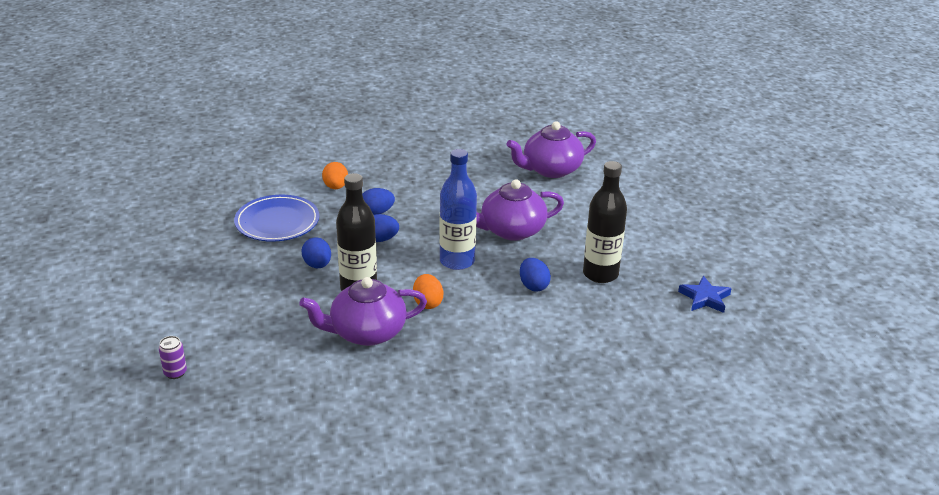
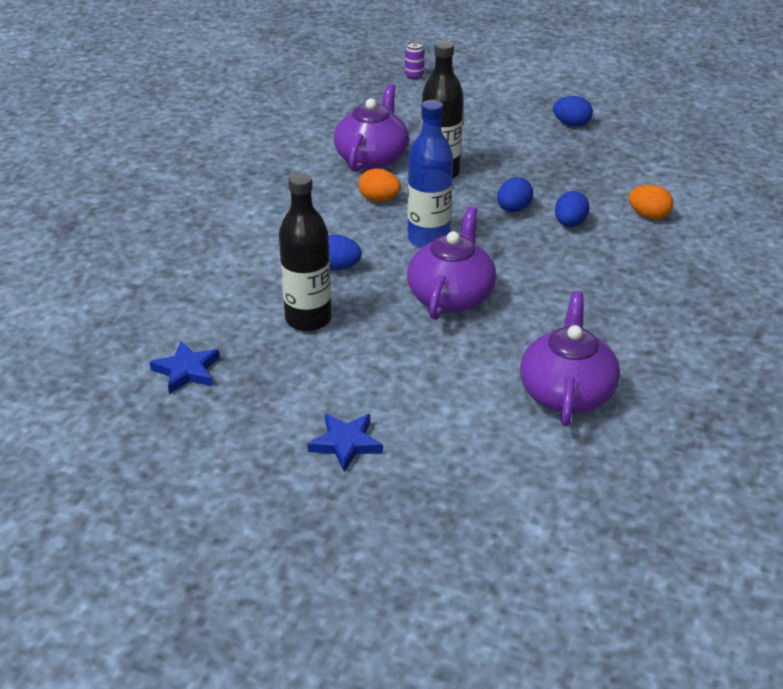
camera: 125 degrees right, 5 degrees up
(277, 222) = (600, 164): blue plate -> none
(317, 265) = (500, 164): blue egg -> blue egg (571, 124)
(677, 219) = (346, 443): none -> blue star

